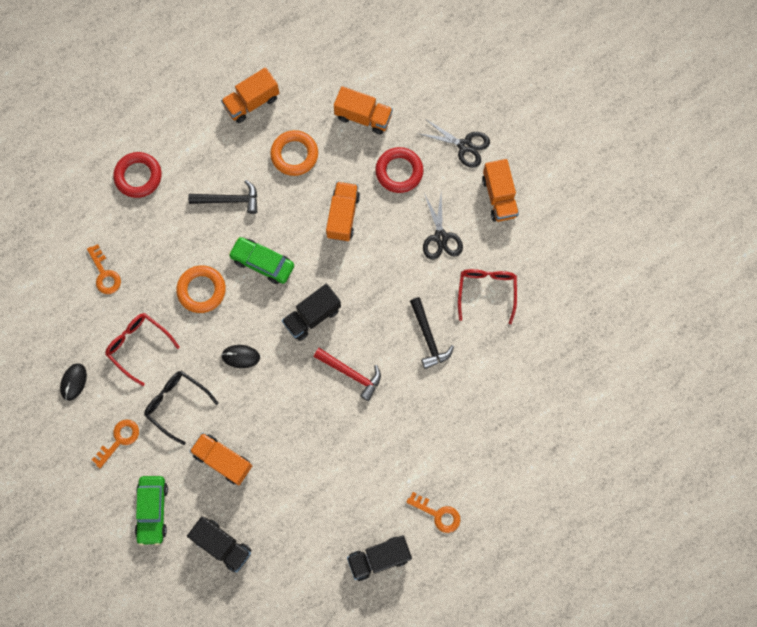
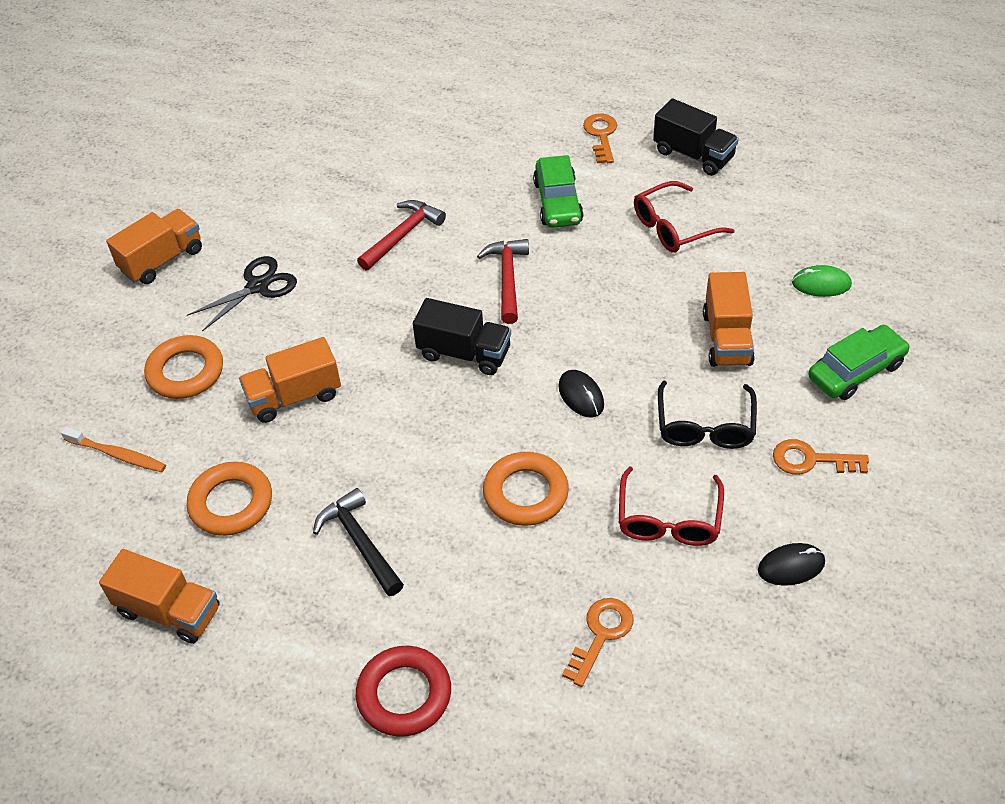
camera: 120 degrees left, 25 degrees down
(222, 545) = (821, 284): black truck -> green mouse
(262, 263) = (429, 446): green car -> green car (557, 202)
(363, 117) = (117, 455): orange truck -> orange toothbrush
(399, 171) = (185, 372): red ring -> orange ring
(428, 337) = (403, 235): black hammer -> red hammer
(465, 146) = (103, 325): black scissors -> none
(486, 291) = (303, 214): red glasses -> red glasses (673, 227)

